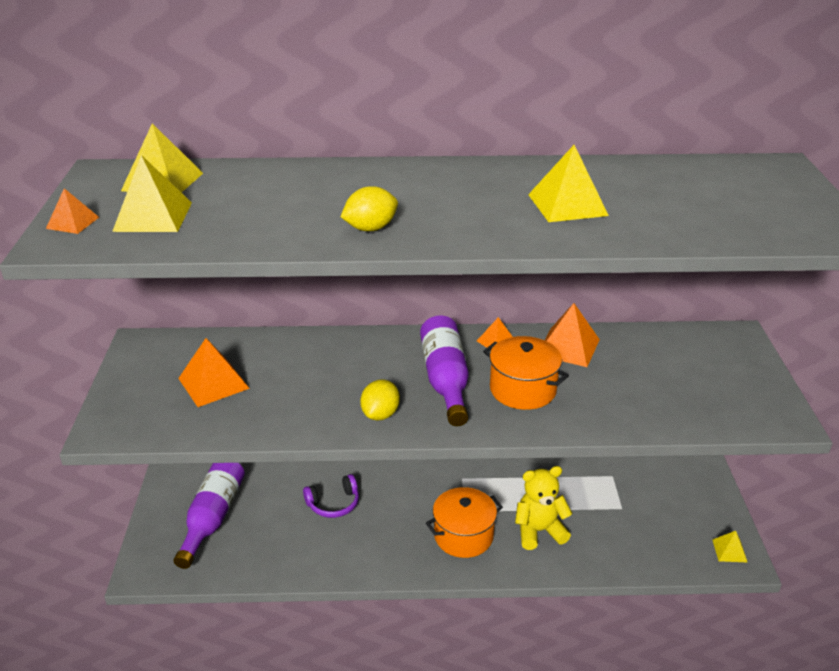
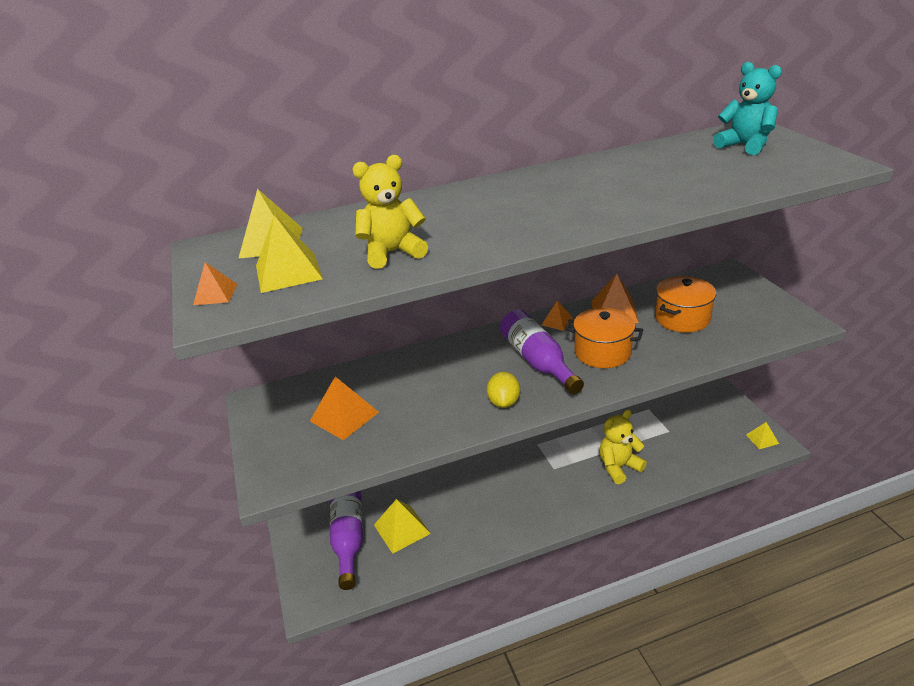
camera: 15 degrees left, 0 degrees up
(263, 220) = (392, 253): none -> yellow teddy bear
(333, 504) = (446, 495): purple headphones -> none
(370, 228) = (490, 238): yellow lemon -> none
(463, 536) = (564, 488): orange pot -> orange pot (682, 318)
(567, 205) = (629, 187): yellow pyramid -> yellow pyramid (401, 529)
(748, 185) = (745, 145): none -> turquoise teddy bear

